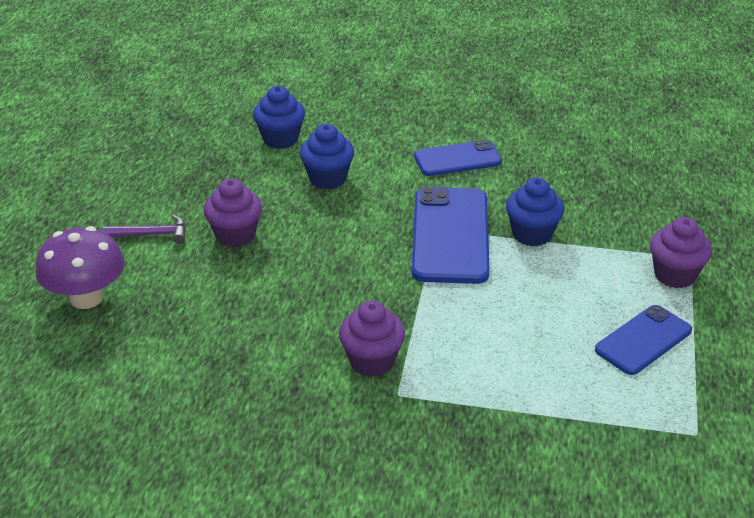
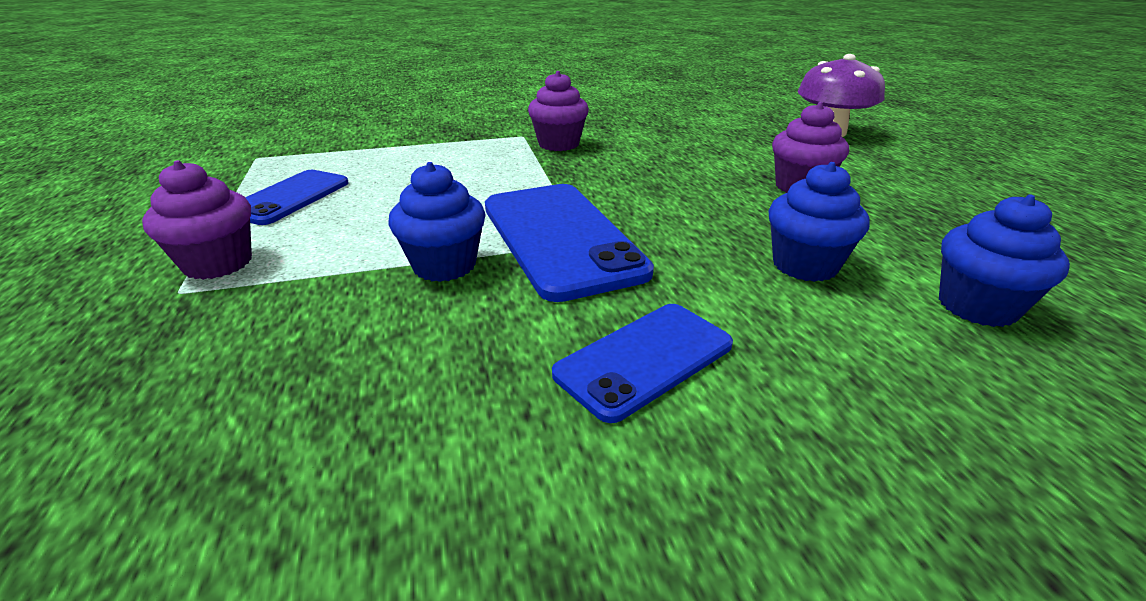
camera: 155 degrees right, 5 degrees down
(151, 234) = (875, 171): purple hammer -> none

